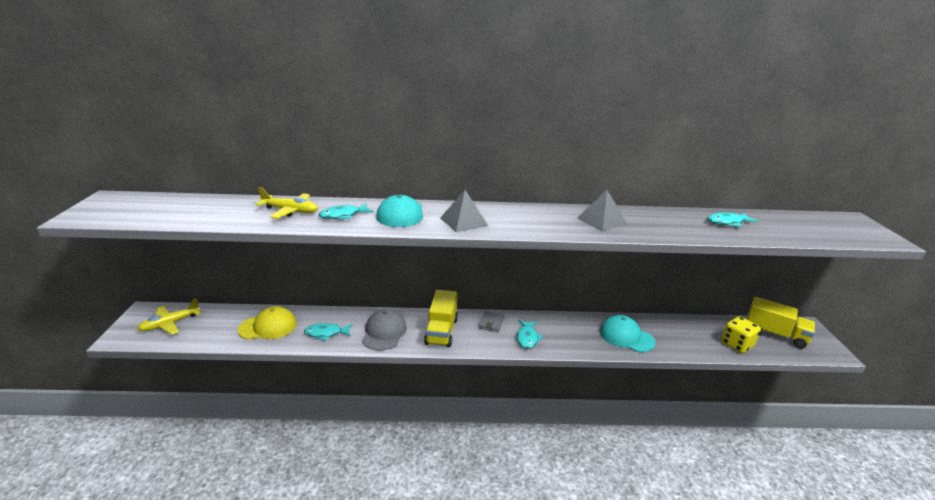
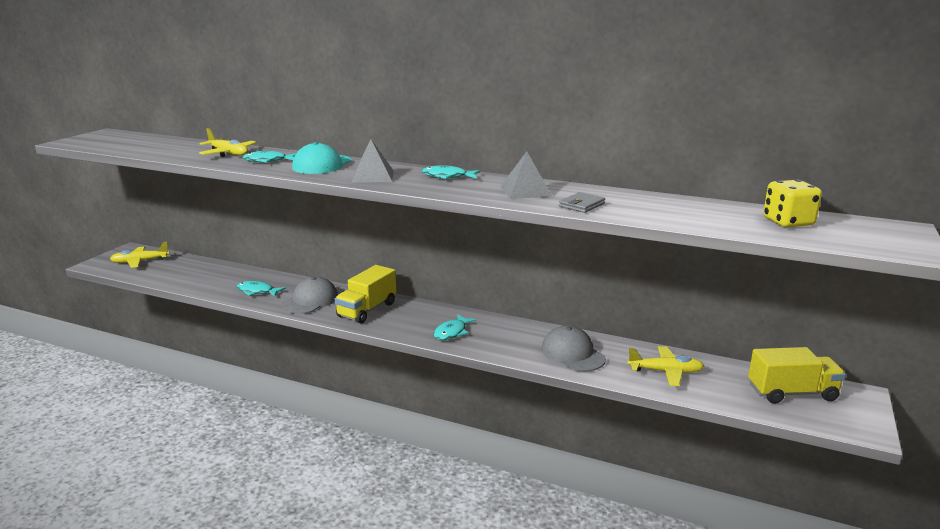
camera: 25 degrees right, 5 degrees down
(268, 327) = (213, 277): yellow cap -> none
(491, 323) = (427, 313): grey wallet -> grey wallet (581, 205)
(626, 336) = (572, 354): turquoise cap -> grey cap
(695, 337) = (665, 372): none -> yellow plane
(727, 222) = (689, 210): turquoise fish -> turquoise fish (447, 177)
(737, 345) = (717, 390): yellow dice -> yellow dice (788, 222)
(775, 334) = (792, 393): yellow truck -> yellow truck turned 60 degrees counterclockwise

